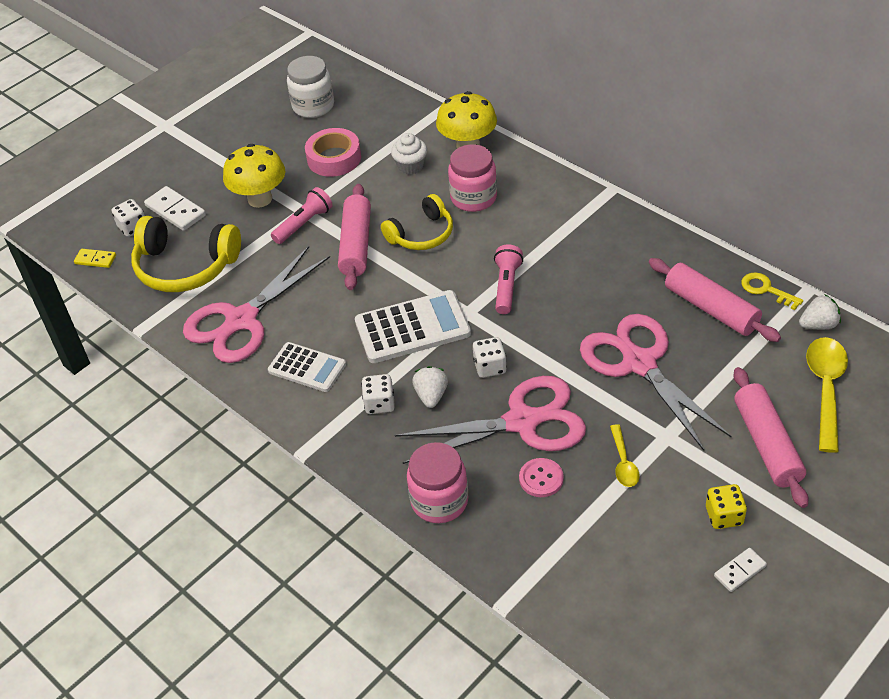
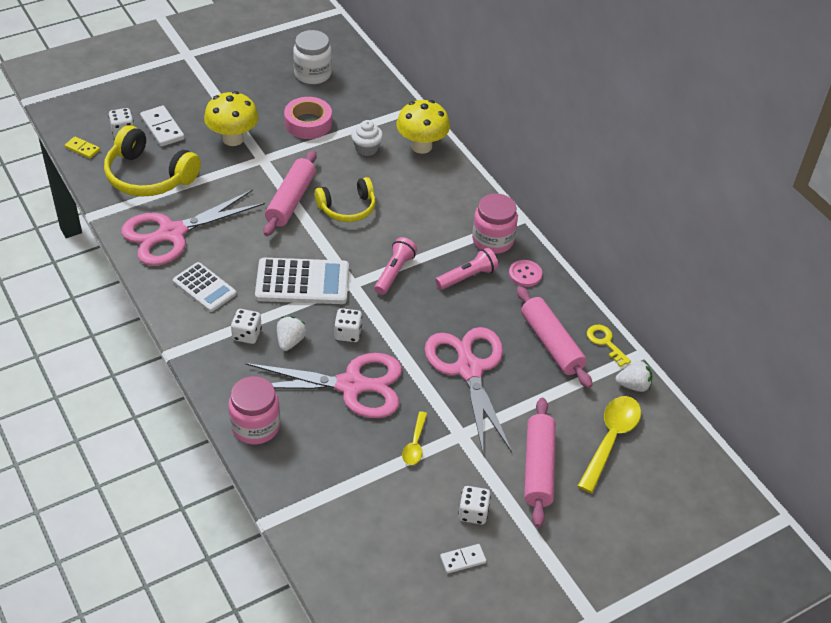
camera: 10 degrees right, 0 degrees up
(304, 224) = (258, 170): pink flashlight -> pink flashlight (467, 277)
(473, 198) = (404, 191): pink jar -> pink jar (492, 240)
(541, 479) = (343, 435): pink button -> pink button (525, 274)
(724, 516) = (473, 513): yellow dice -> white dice

